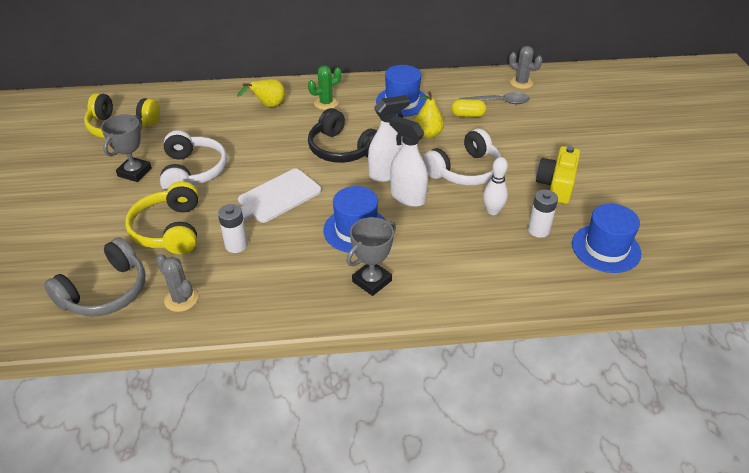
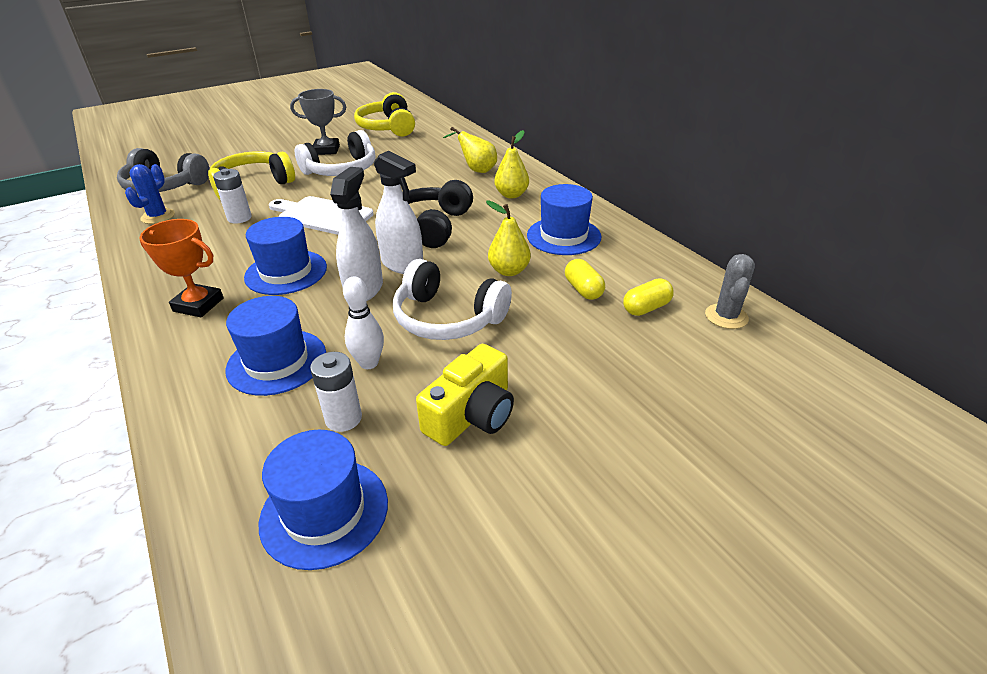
camera: 65 degrees right, 5 degrees down
(181, 299) = (158, 216): grey cactus -> blue cactus
(326, 103) = (511, 195): green cactus -> yellow pear
(372, 281) = (198, 305): grey trophy -> orange trophy
(469, 249) = (277, 362): none -> blue hat
(499, 102) = (646, 308): grey spoon -> yellow capsule
(557, 185) = (471, 414): yellow camera -> yellow camera turned 135 degrees clockwise

